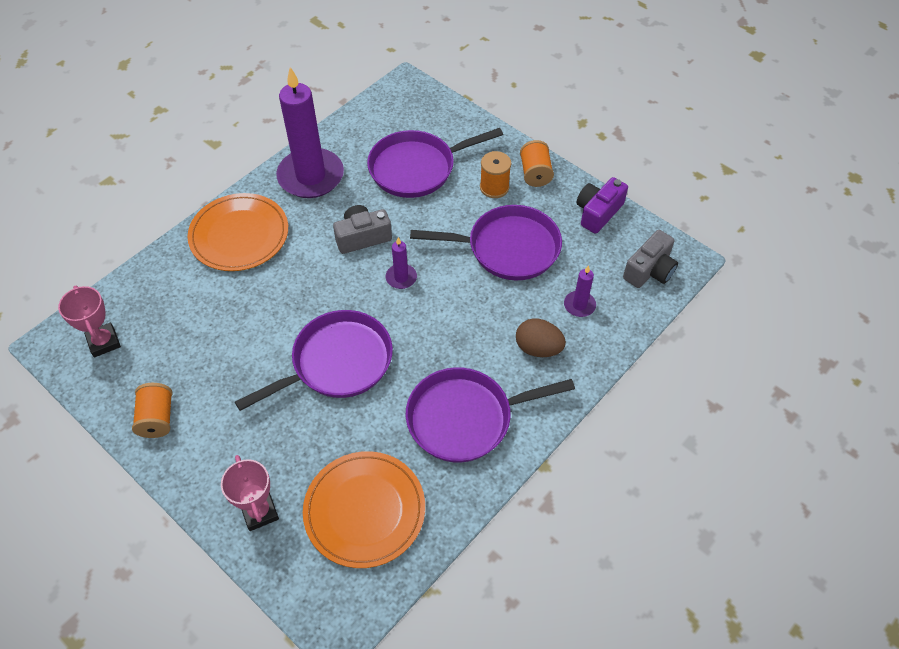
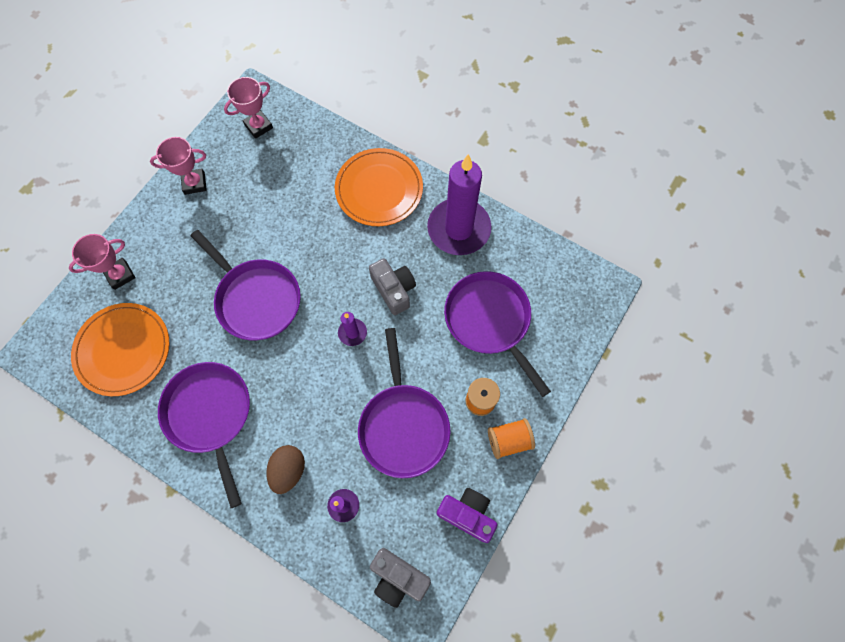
camera: 80 degrees right, 15 degrees up
(157, 418) = (194, 183): orange spool -> pink trophy

